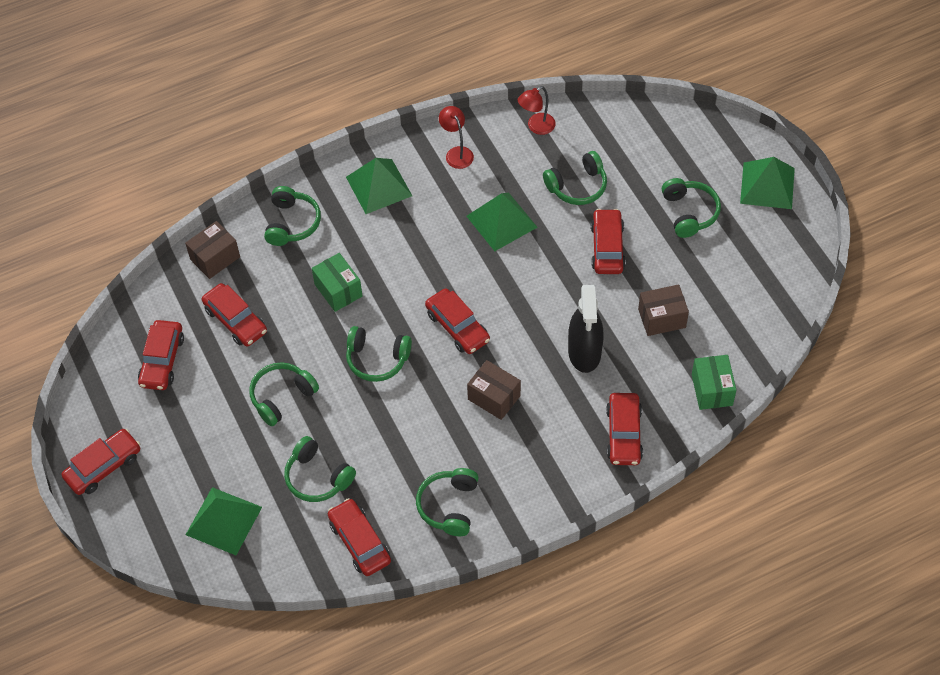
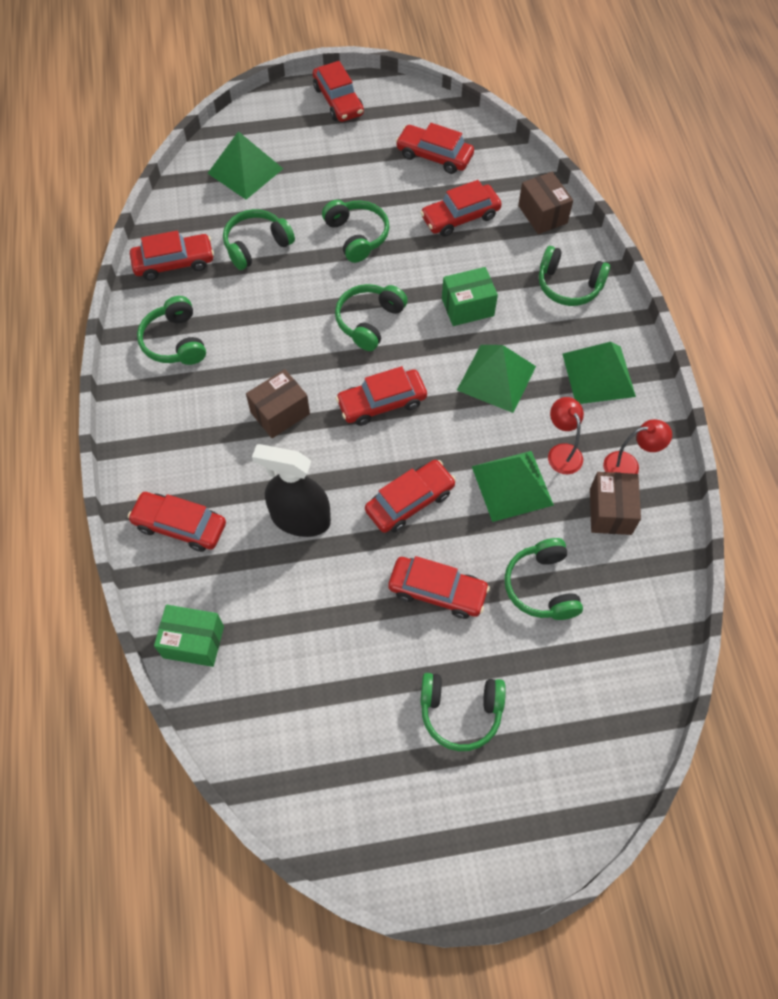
camera: 105 degrees right, 5 degrees up
(449, 506) = (175, 341): green headphones -> green headphones turned 135 degrees counterclockwise
(536, 127) = (650, 567): red lamp -> red lamp (562, 452)
(541, 283) = (410, 501): none -> red car
(662, 318) = (313, 619): brown box -> brown box (610, 511)
(767, 185) = (475, 839): green pyramid -> green pyramid (496, 378)

